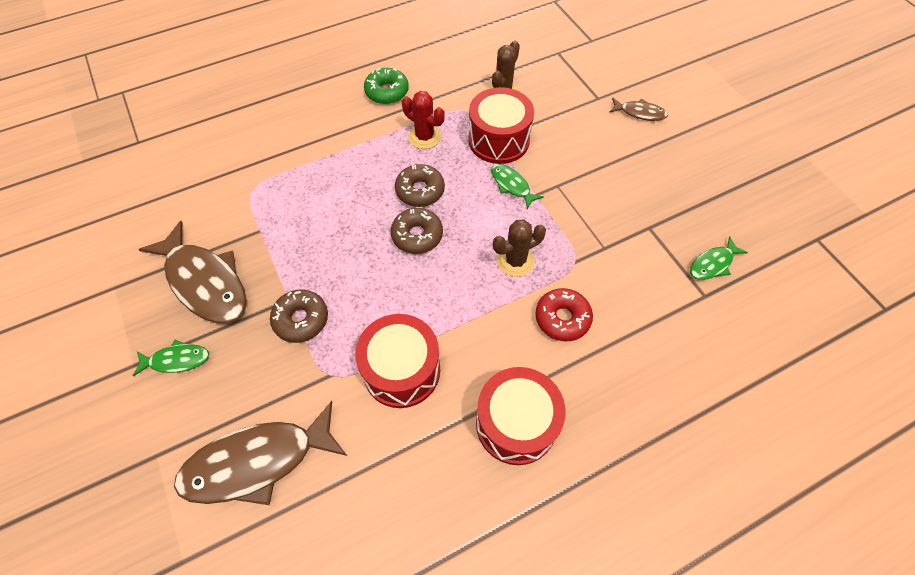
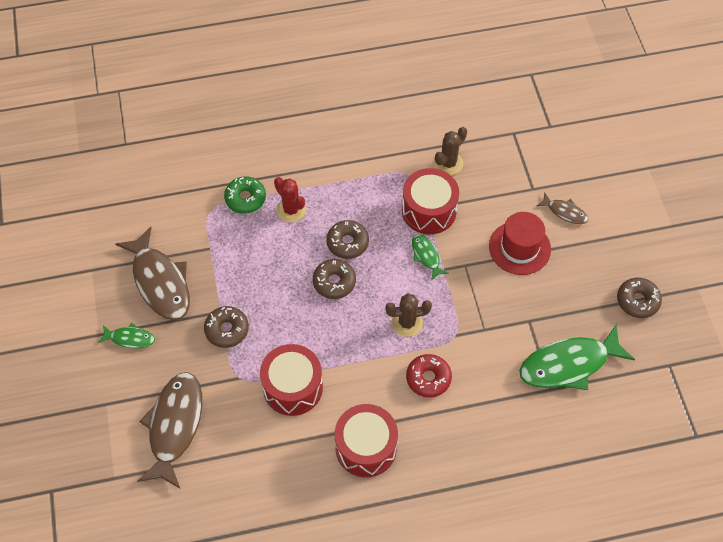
camera: 15 degrees right, 0 degrees up
(257, 462) = (174, 426): brown fish -> brown fish turned 105 degrees clockwise
(387, 91) = (345, 140): green donut -> green donut (245, 198)
(424, 137) = (365, 193): red cactus -> red cactus (291, 210)
(608, 156) = (519, 248): none -> red hat
(712, 264) = (569, 364): green fish -> green fish, size x2.05
(752, 181) = (637, 301): none -> brown donut

